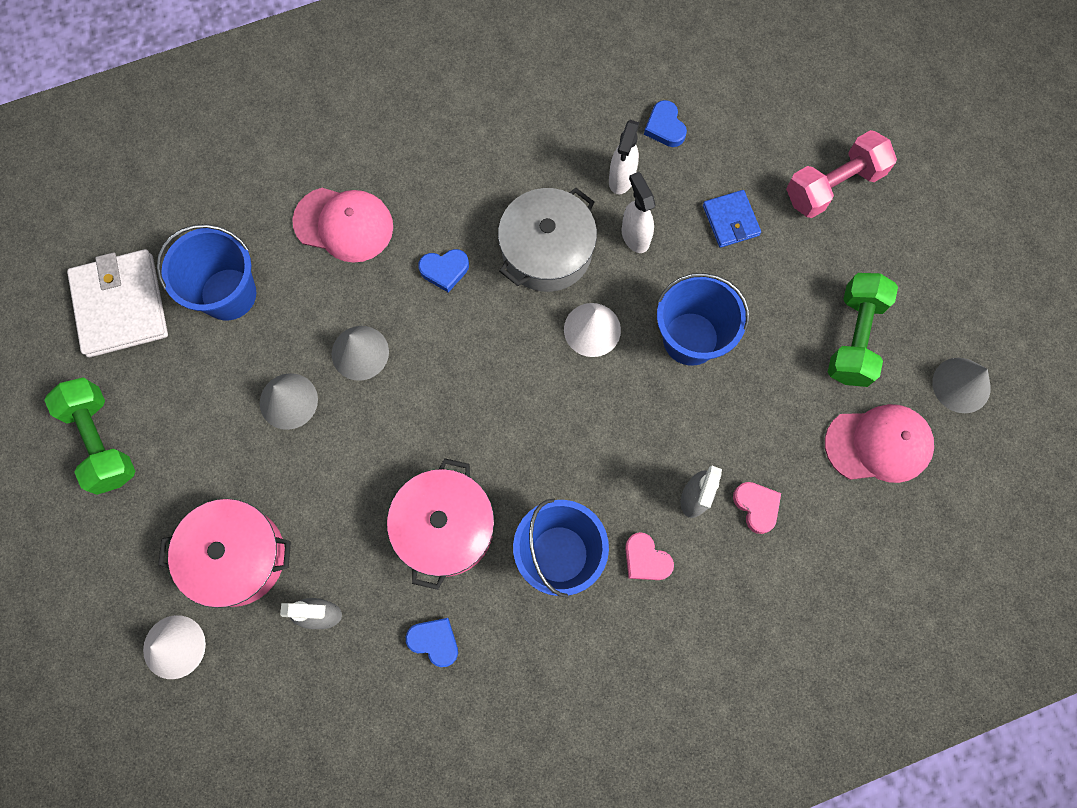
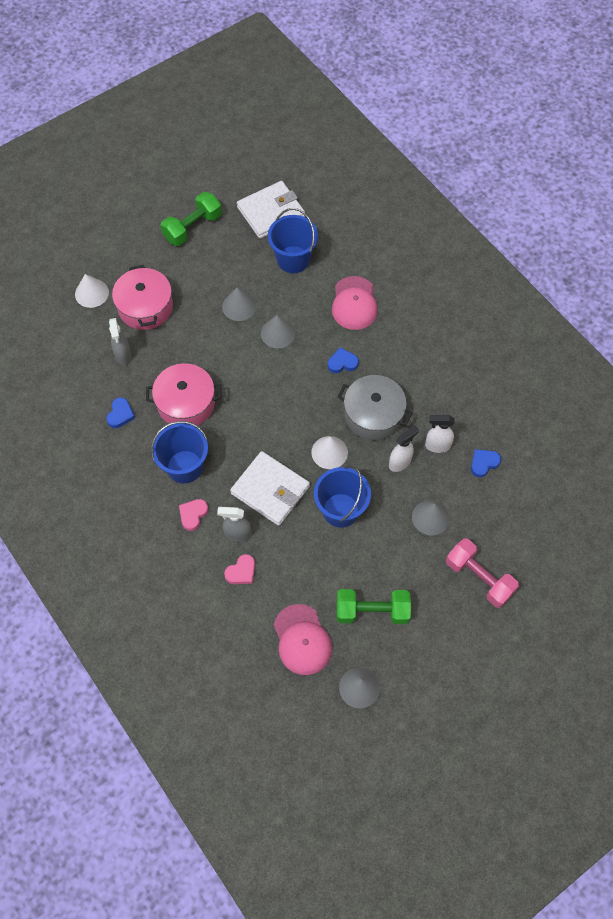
camera: 75 degrees right, 10 degrees down
(444, 270) = (342, 363): blue heart -> blue heart turned 105 degrees clockwise
(633, 432) = (270, 490): none -> white wallet
(730, 220) = (430, 517): blue wallet -> grey cone

